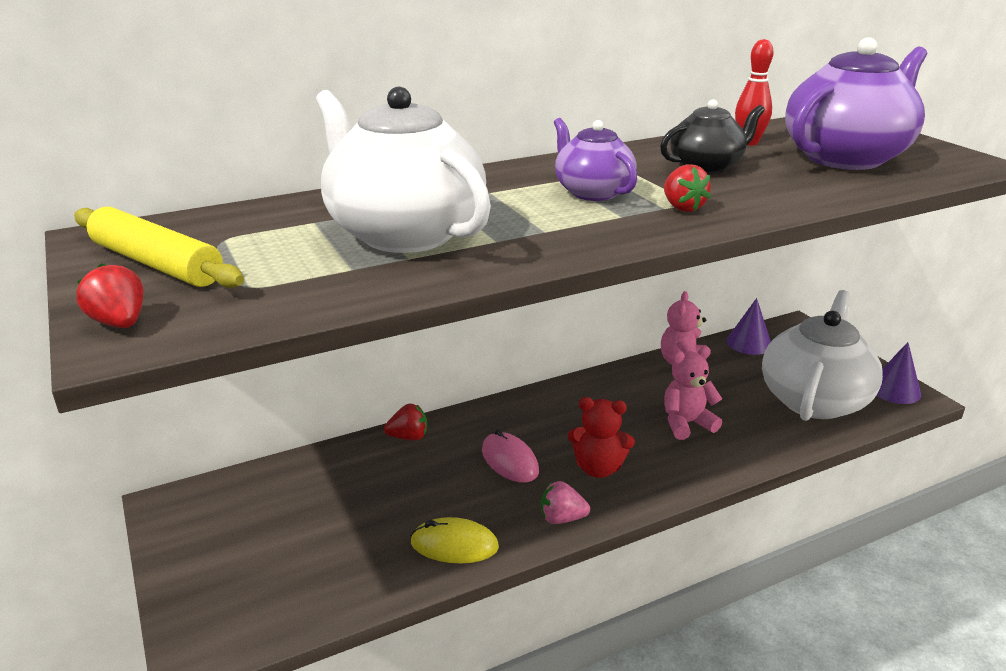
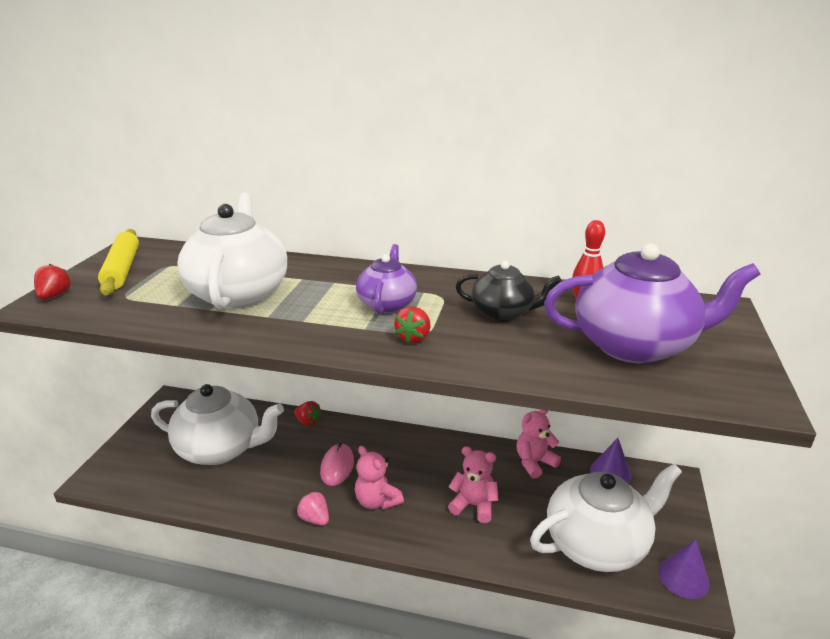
camera: 40 degrees right, 0 degrees up
(339, 517) = (221, 449): none -> white teapot
(454, 545) = (246, 498): yellow mouse -> none
(598, 468) = (377, 501): red teddy bear -> pink teddy bear

